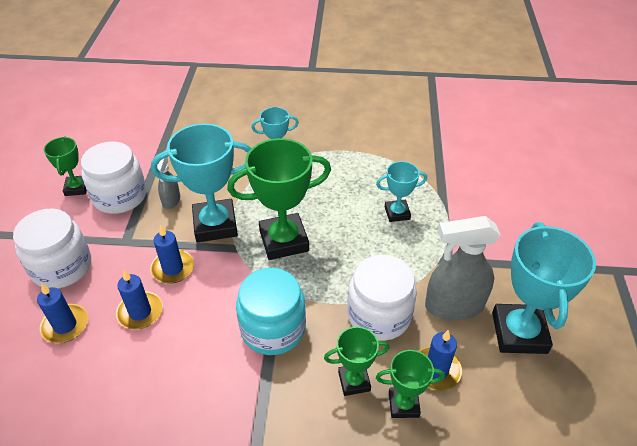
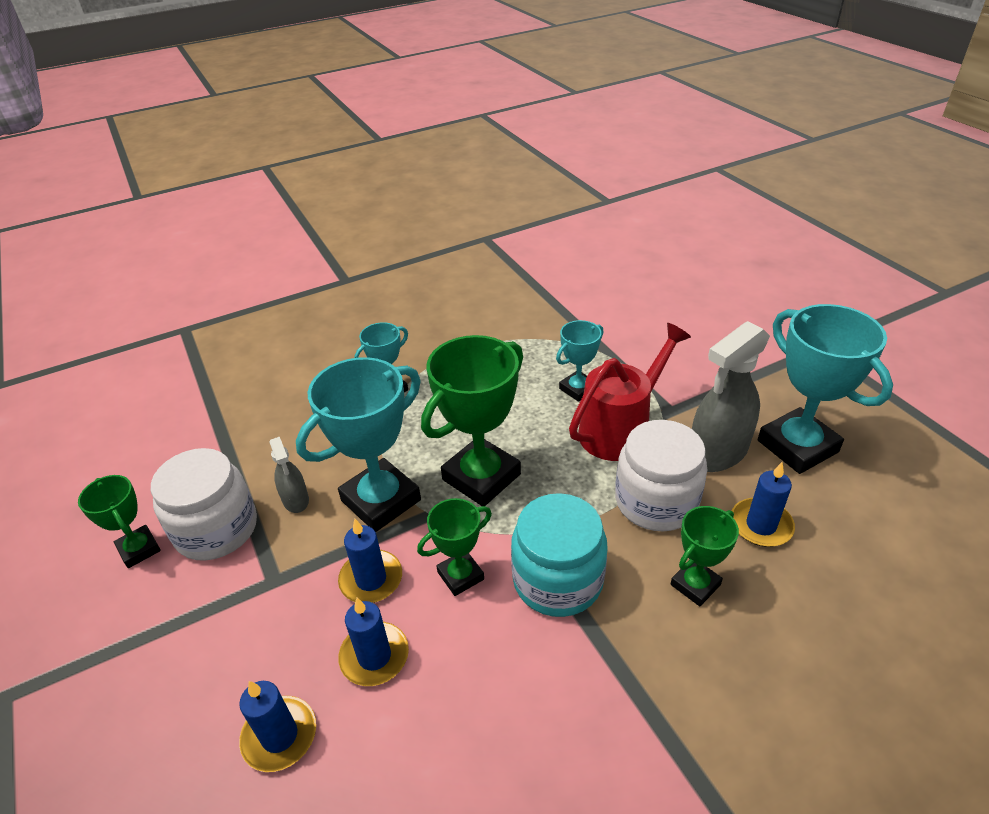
camera: 30 degrees left, 5 degrees down
(62, 267) = (206, 662): white jar -> none
(401, 255) = (621, 429): none -> red watering can
(403, 404) = (764, 578): green trophy -> green trophy (460, 575)

